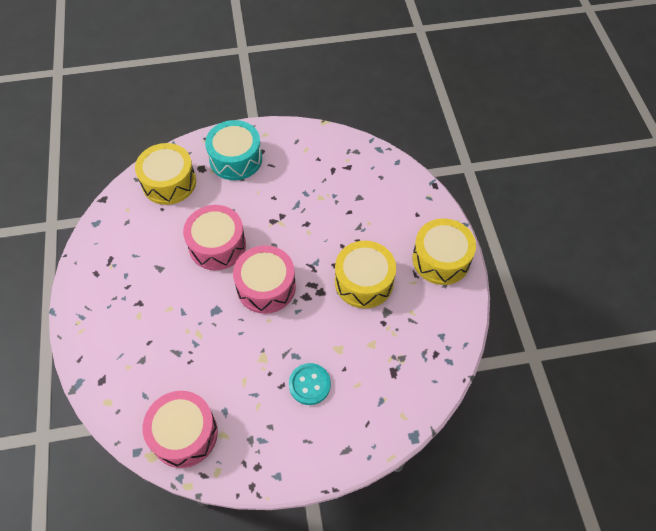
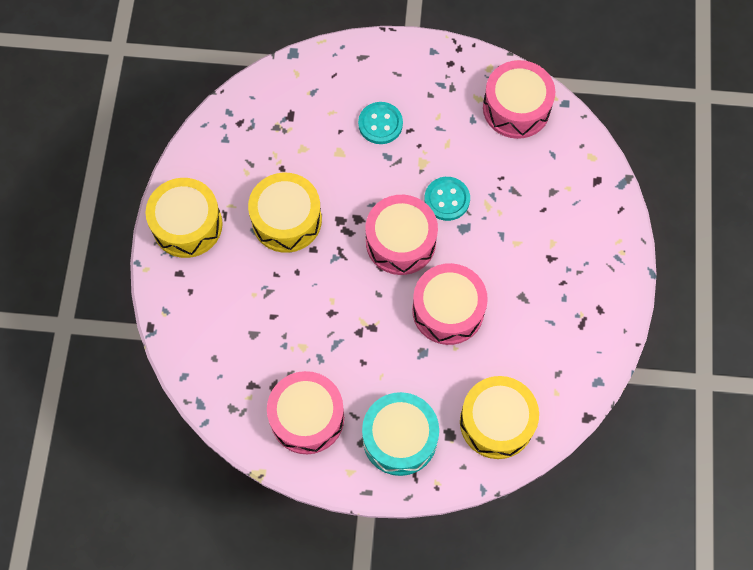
camera: 165 degrees left, 10 degrees up
(234, 330) = (447, 199): none -> turquoise button
(303, 157) = (307, 417): none -> pink drum

